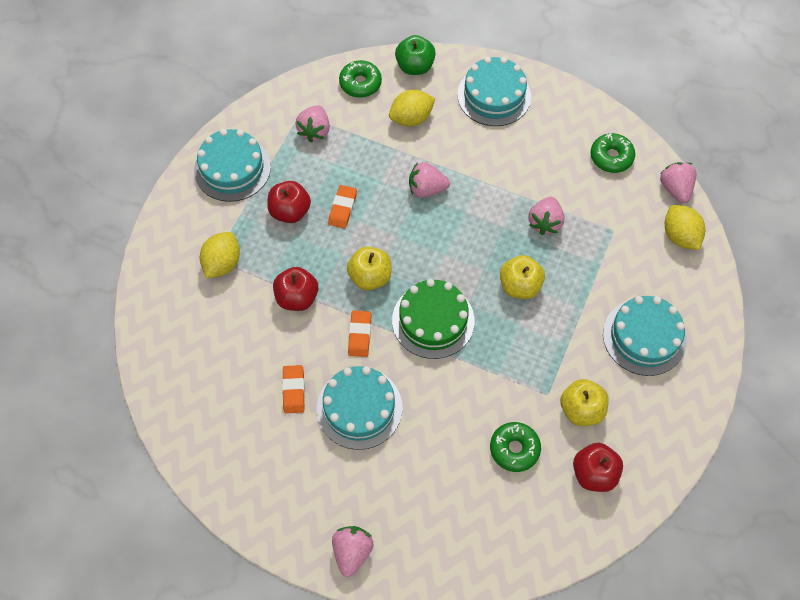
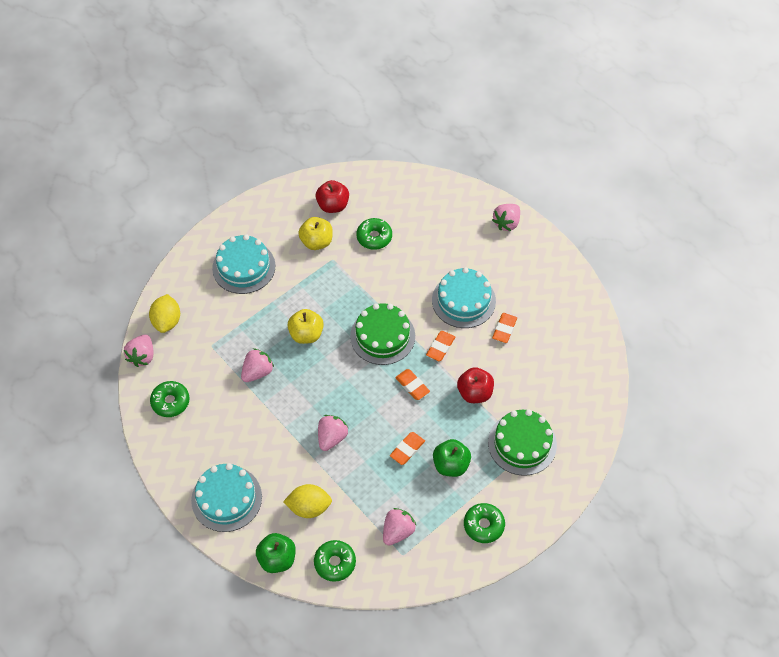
camera: 155 degrees left, 5 degrees down
(222, 263) = (522, 443): yellow lemon -> green cake
(232, 168) = (483, 525): turquoise cake -> green donut
(290, 211) = (451, 465): red apple -> green apple
(370, 277) = (412, 386): yellow apple -> orange eraser
(426, 189) = (332, 437): pink strawberry -> pink strawberry turned 90 degrees counterclockwise

